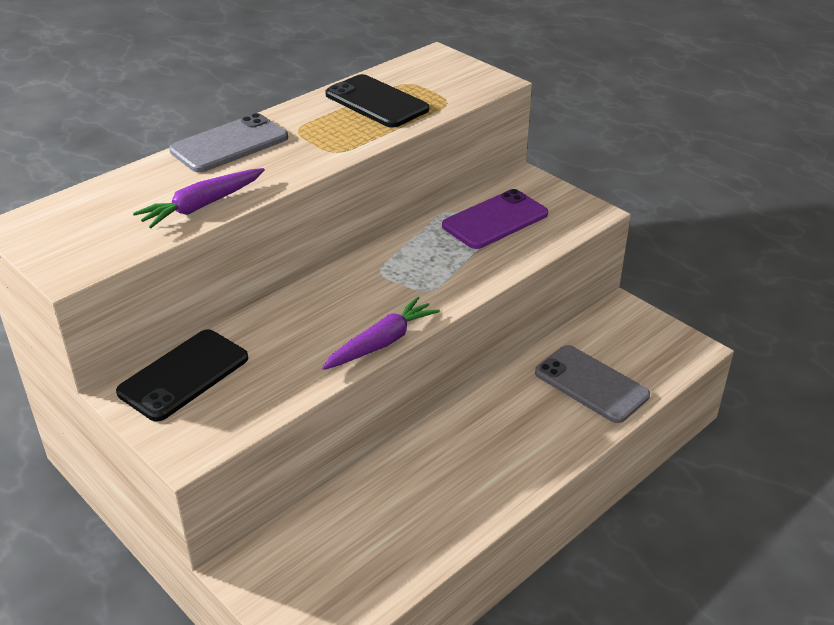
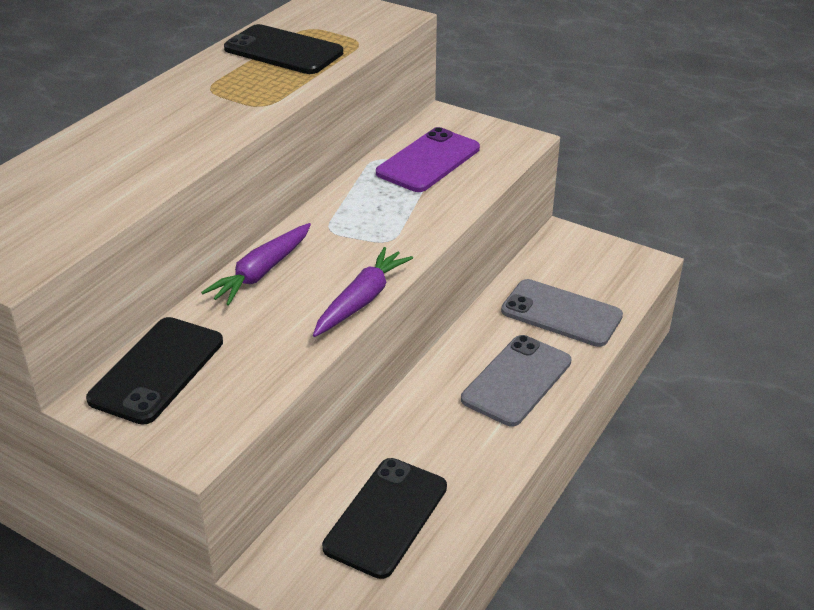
camera: 15 degrees left, 0 degrees up
(202, 206) = (139, 179): purple carrot -> purple carrot (262, 272)
(229, 144) = (140, 112): grey phone -> grey phone (517, 380)
(359, 544) = (386, 517): none -> black phone

